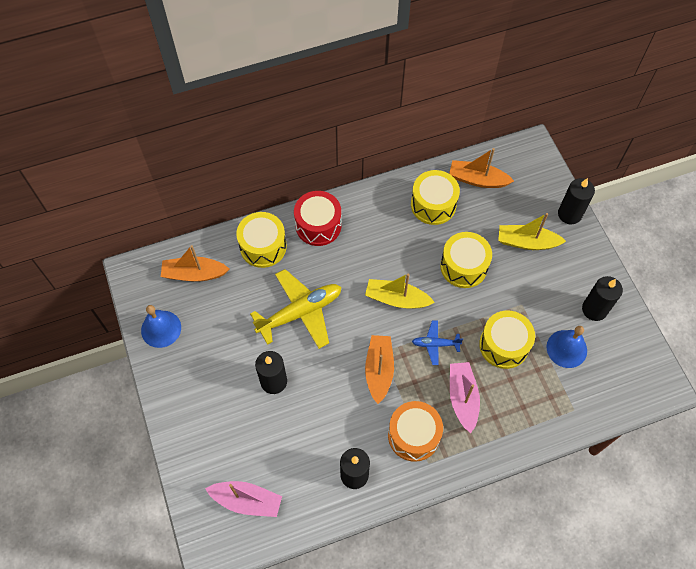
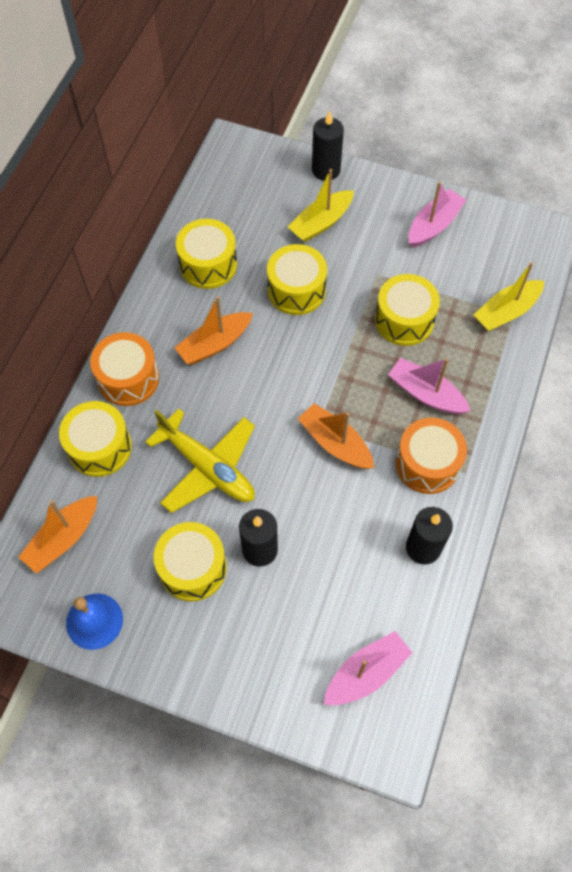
camera: 50 degrees left, 0 degrees up
(232, 354) = (193, 568): none -> yellow drum
(300, 312) = (208, 467): yellow plane -> yellow plane turned 120 degrees clockwise
(318, 225) = (128, 378): red drum -> orange drum
(396, 299) = (275, 371): yellow boat -> yellow boat (506, 312)
(435, 344) = (352, 374): blue plane -> none
(477, 179) = (219, 210): orange boat -> orange boat (214, 344)
(566, 348) = (451, 275): blue bell -> none
(594, 309) = (434, 225): black candle -> pink boat

